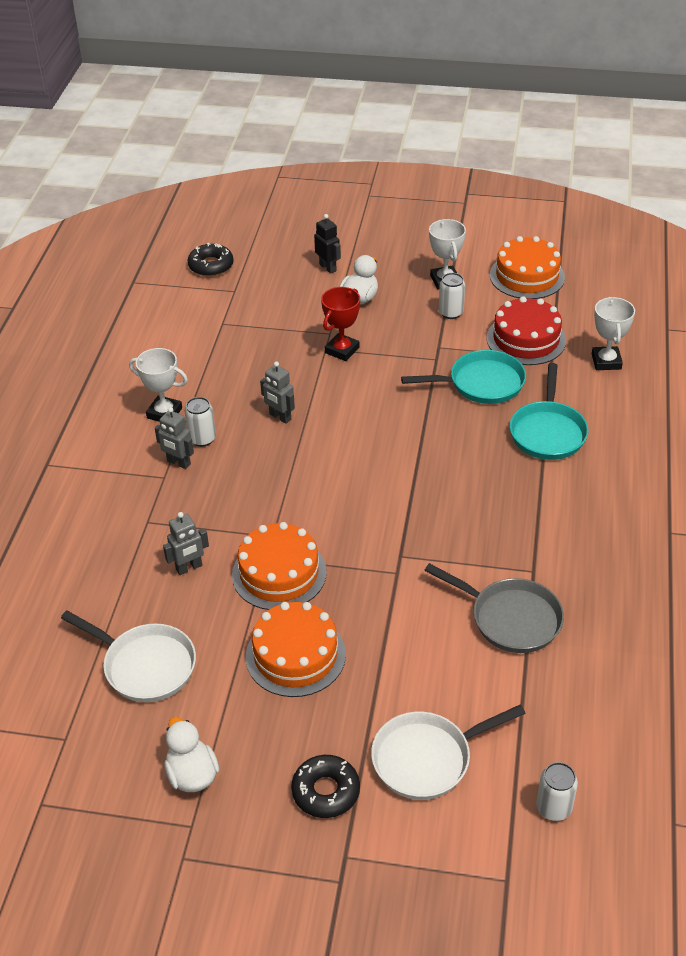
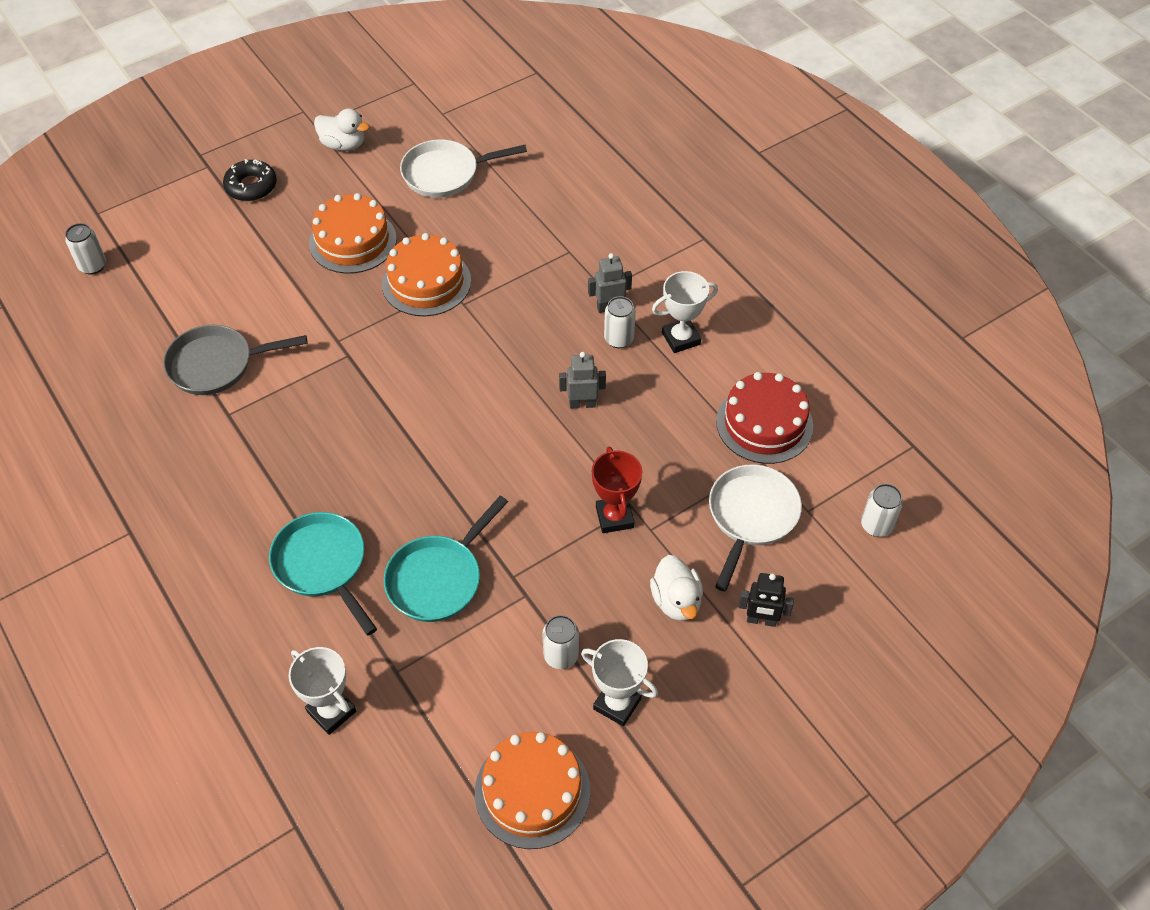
camera: 135 degrees right, 10 degrees up
(189, 568) = (495, 243): grey robot -> none
(211, 266) = (876, 525): black donut -> white can
(427, 758) = (201, 241): white pan -> white pan (751, 516)
(526, 339) = (445, 678): red cake -> red cake (764, 423)

